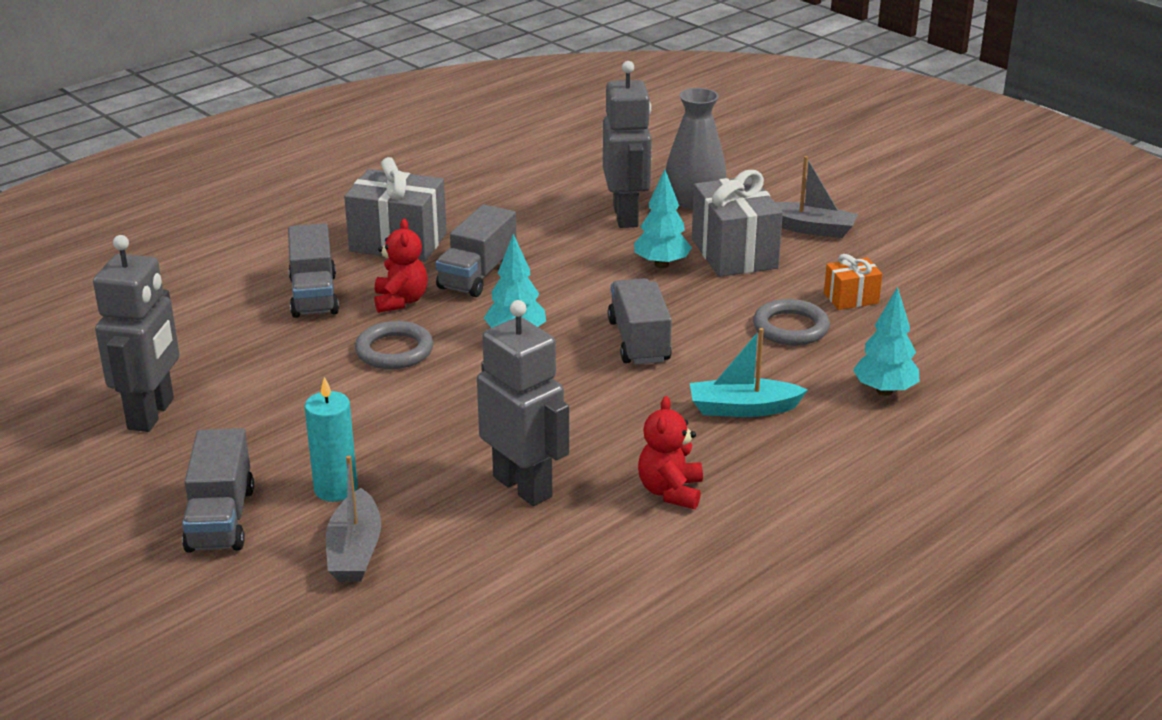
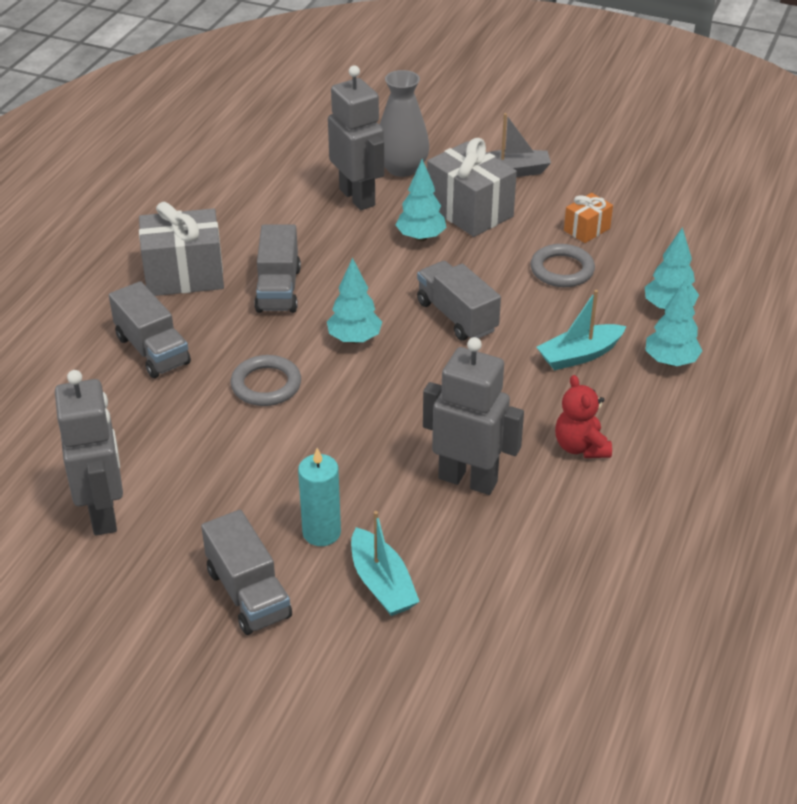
camera: 25 degrees left, 10 degrees up
(355, 550) = (382, 583): grey boat -> turquoise boat
(400, 301) = (233, 334): red teddy bear -> none
(843, 441) = (670, 361): none -> turquoise tree

